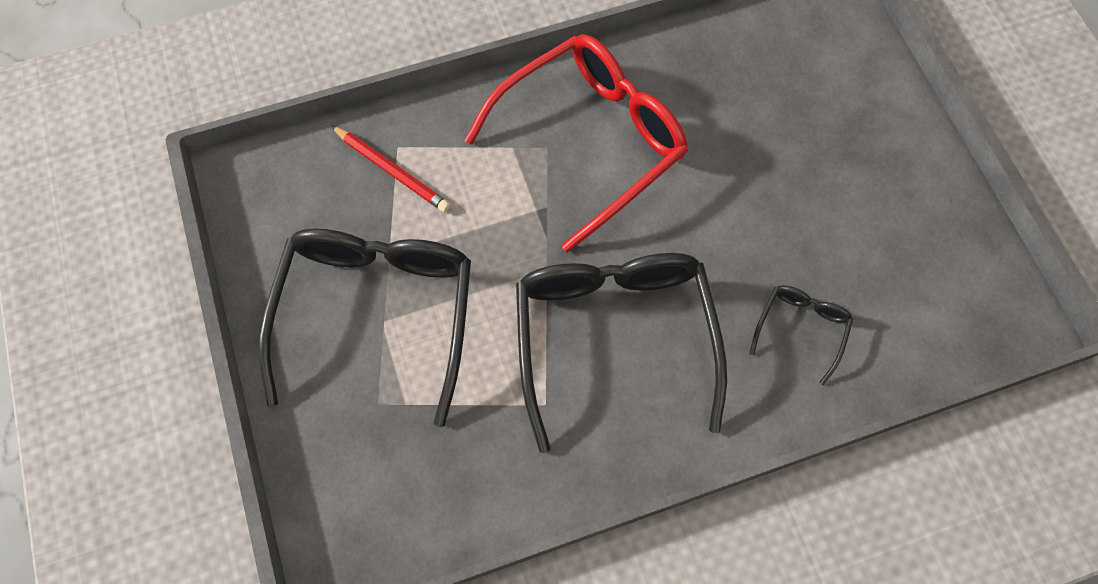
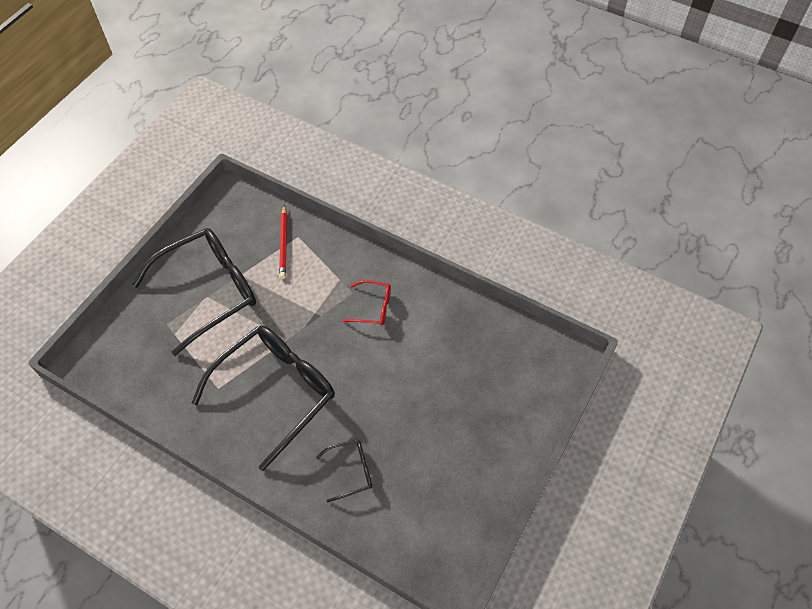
camera: 50 degrees right, 10 degrees down
(591, 140) = (373, 307): red glasses -> red glasses, size x0.44

